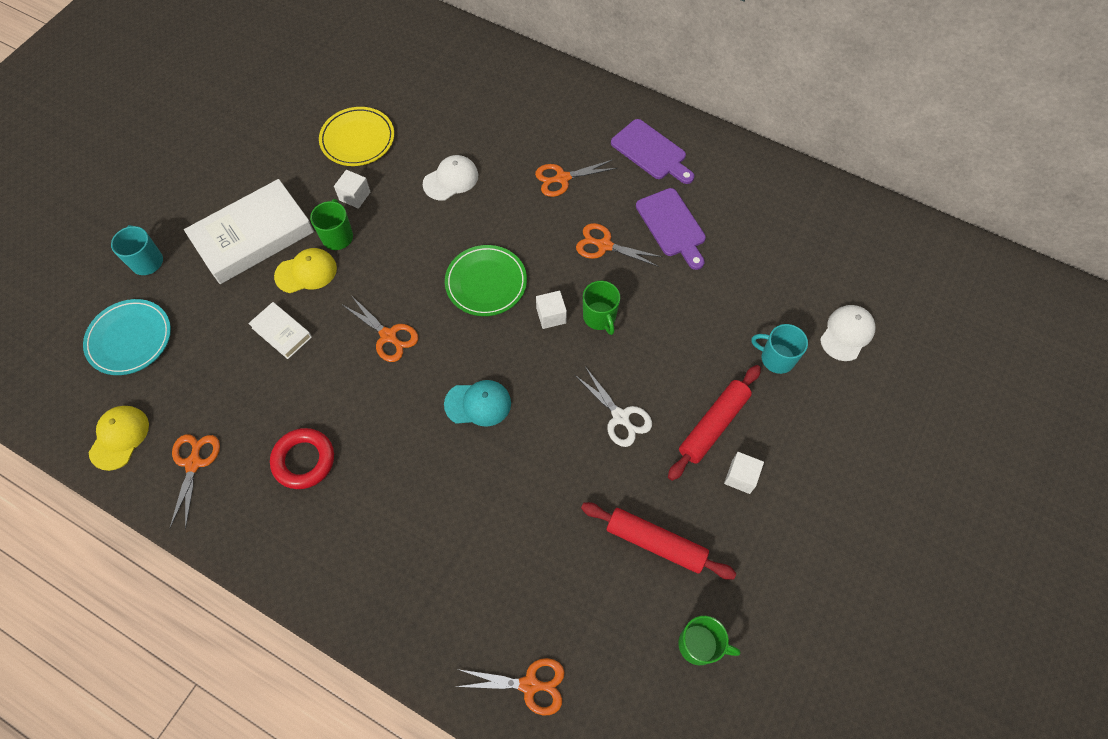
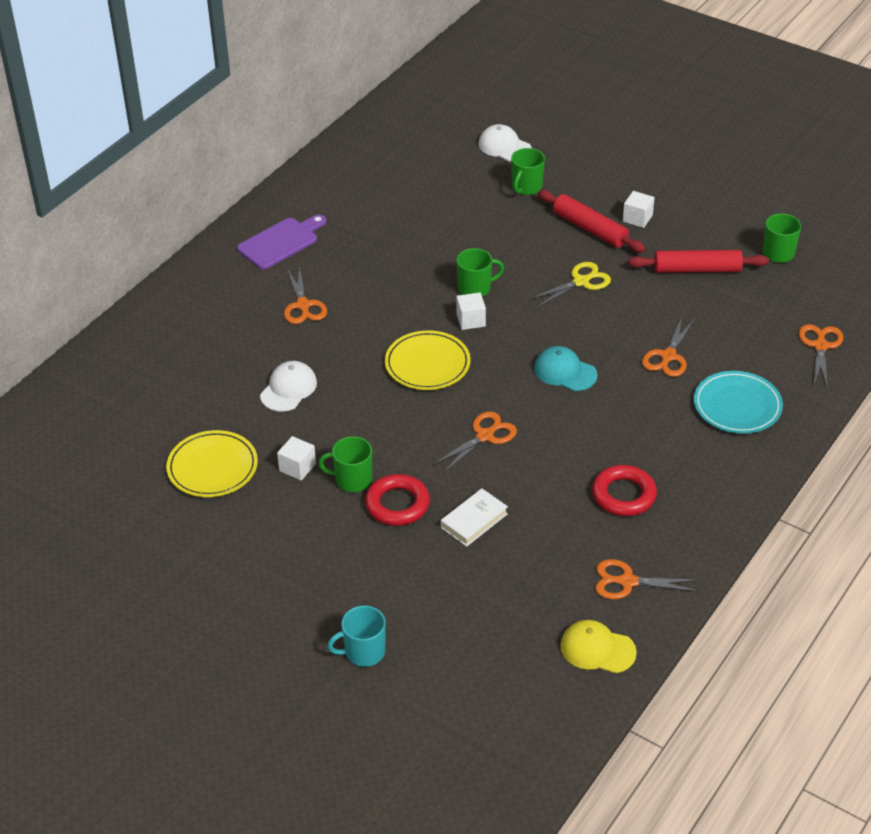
camera: 85 degrees left, 20 degrees down
(130, 339) = (472, 655): turquoise plate -> turquoise plate (737, 406)
(253, 236) = (341, 554): white book -> none
(306, 272) = (397, 504): yellow cap -> red ring
(451, 179) = (288, 389): white cap -> white cap turned 60 degrees clockwise
(478, 404) = (565, 372): turquoise cap -> turquoise cap turned 60 degrees counterclockwise
(486, 283) = (427, 364): green plate -> yellow plate
(604, 245) = (393, 281): orange scissors -> orange scissors (668, 356)
(620, 417) = (581, 282): white scissors -> yellow scissors
(655, 543) = (697, 269): red rolling pin -> red rolling pin turned 60 degrees clockwise
(672, 226) = (376, 235): purple cutting board -> none
(776, 358) = (526, 187): turquoise mug -> green mug

